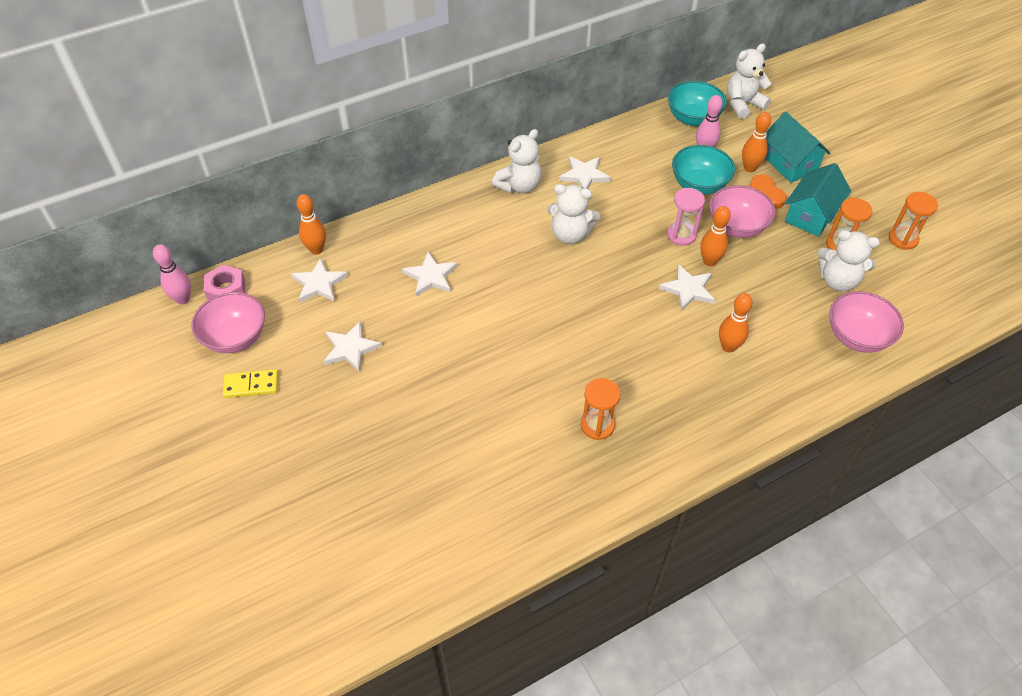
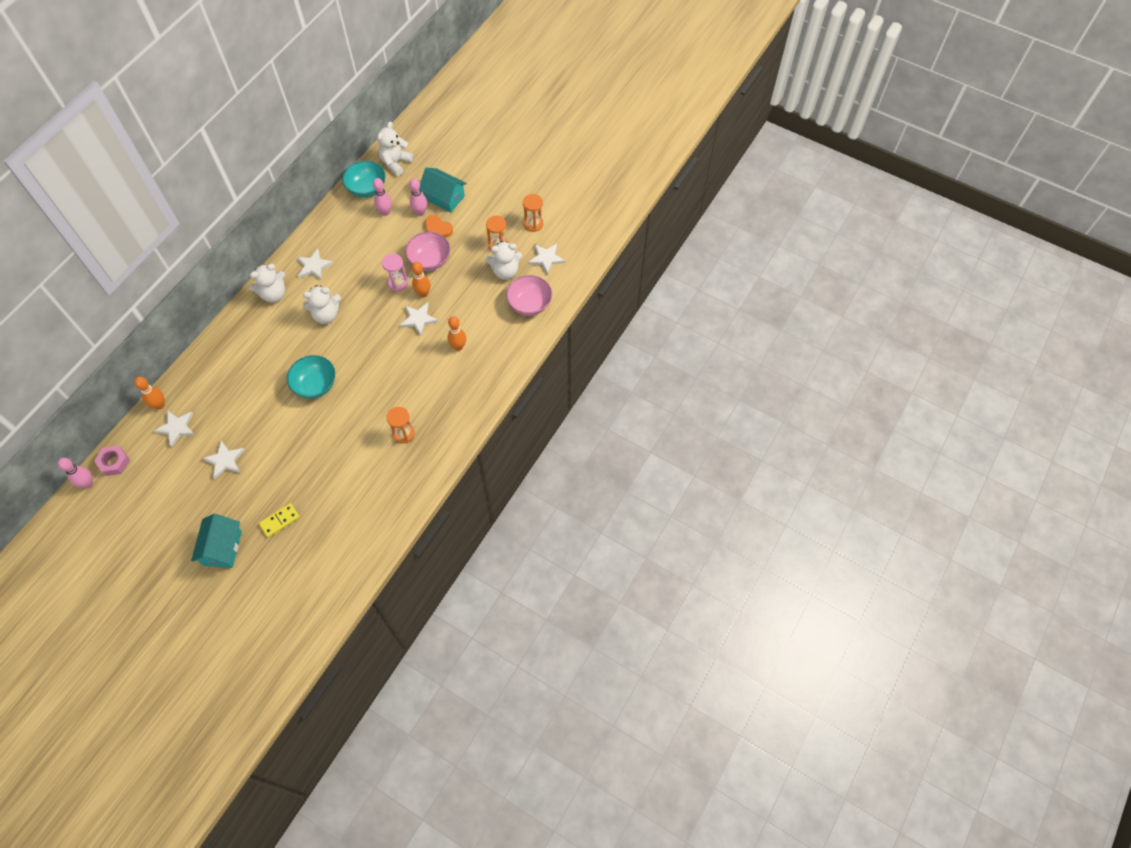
camera: 30 degrees left, 10 degrees up
(235, 337) = (143, 491): pink bowl -> none
(251, 385) = (174, 515): yellow domino -> yellow domino (280, 521)
(431, 276) = (250, 387): white star -> white star (546, 258)
(519, 186) = (274, 294): white teddy bear -> white teddy bear turned 45 degrees clockwise
(699, 185) = (393, 240): turquoise bowl -> turquoise bowl (315, 385)
(749, 168) = (420, 212): orange bowling pin -> pink bowling pin
(811, 215) = (472, 231): turquoise house -> turquoise house (222, 548)

